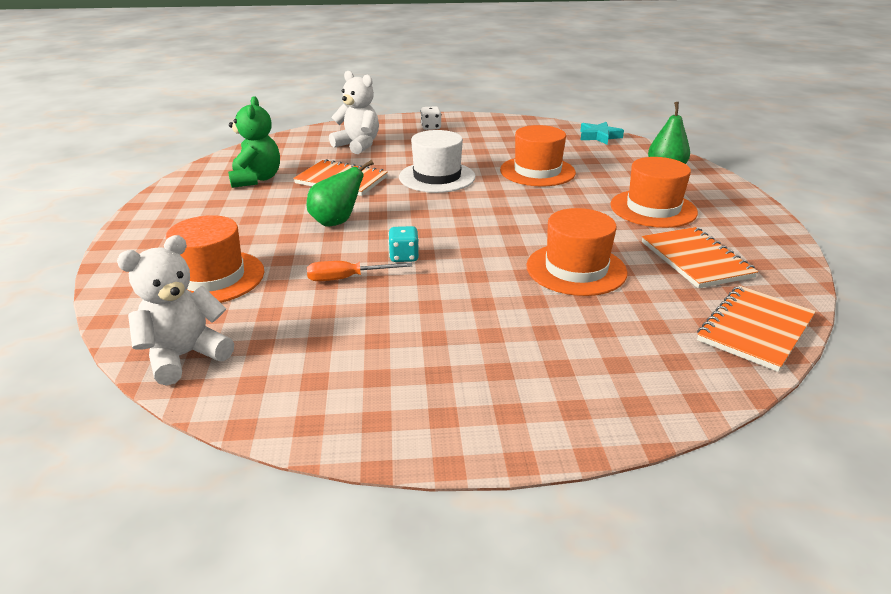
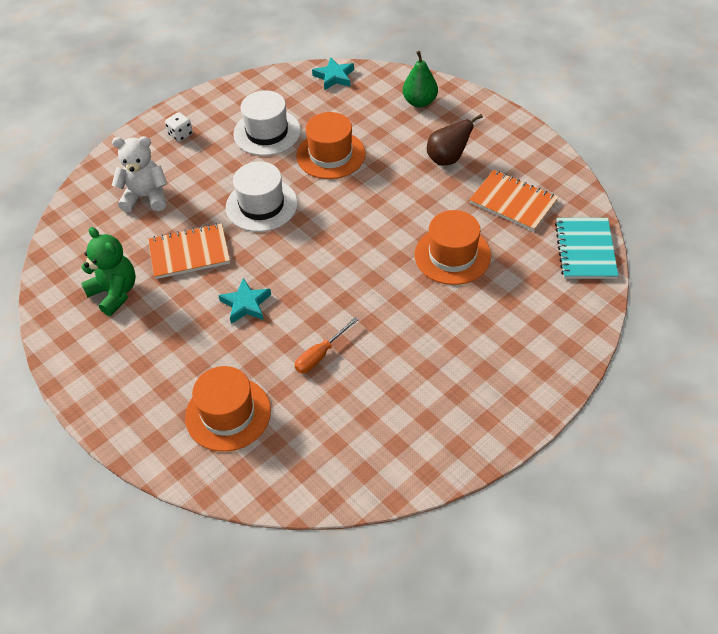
camera: 35 degrees left, 20 degrees up
(185, 356) = (300, 482): white teddy bear -> none
(337, 222) = (246, 304): green pear -> turquoise star
(404, 257) = (334, 311): turquoise dice -> none
(499, 145) = (267, 132): none -> white hat
(653, 208) = (448, 159): orange hat -> brown pear
(755, 329) = (585, 250): orange notebook -> turquoise notebook

